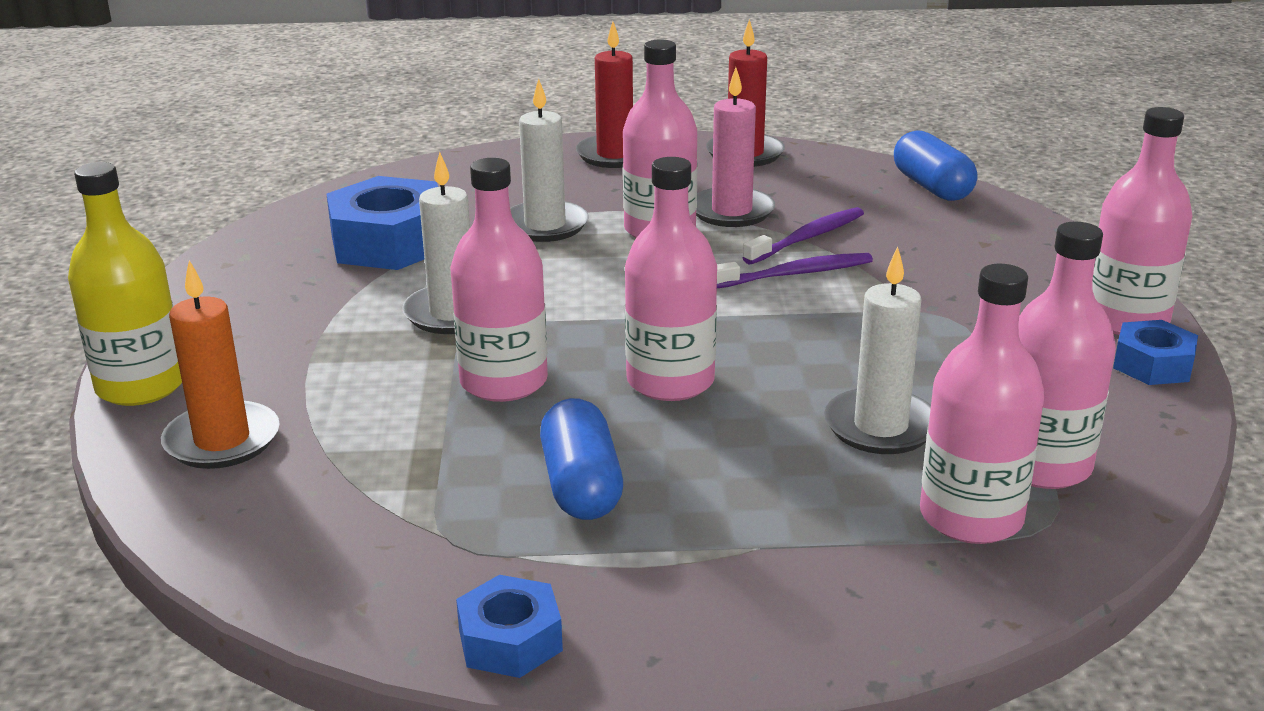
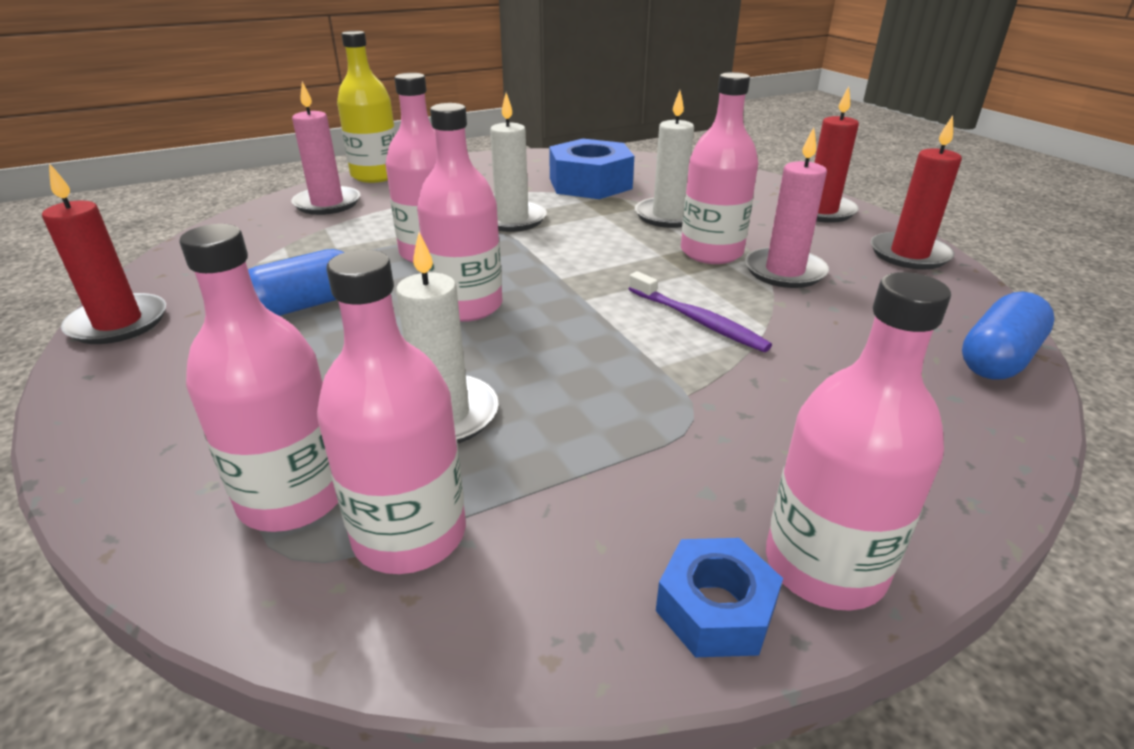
camera: 65 degrees right, 5 degrees up
(222, 440) = (327, 204): orange candle -> pink candle
(510, 640) = (118, 323): blue nut -> red candle
(807, 238) = (778, 313): purple toothbrush -> none

